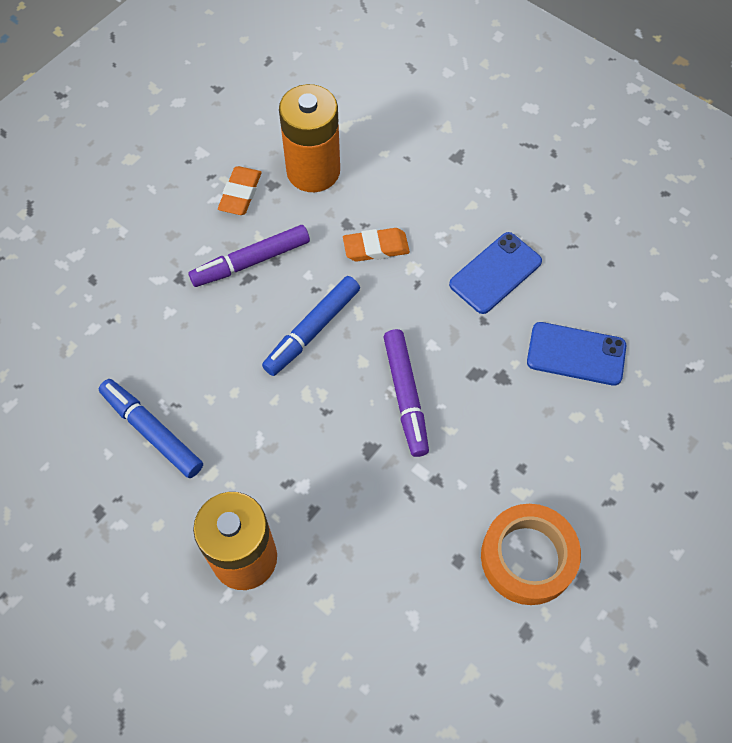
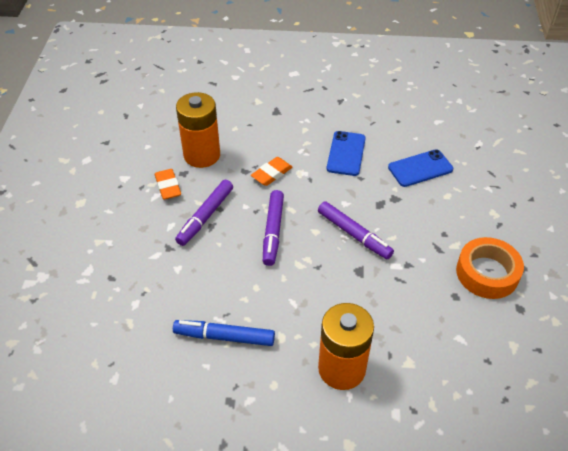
camera: 35 degrees left, 15 degrees down
(312, 330) = (273, 231): blue marker -> purple marker

